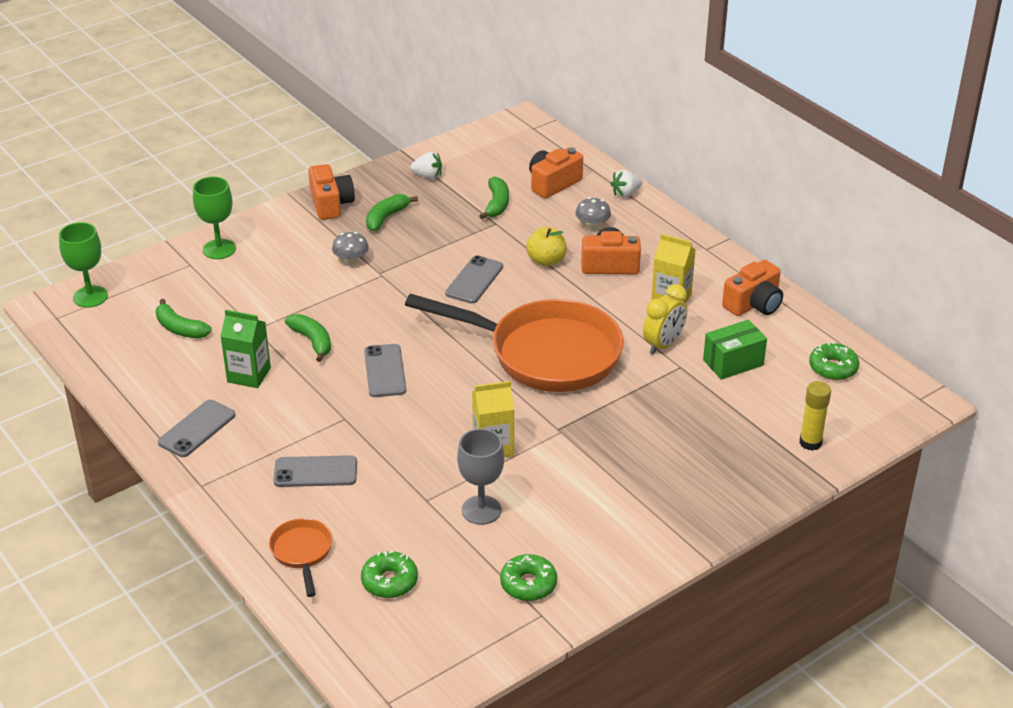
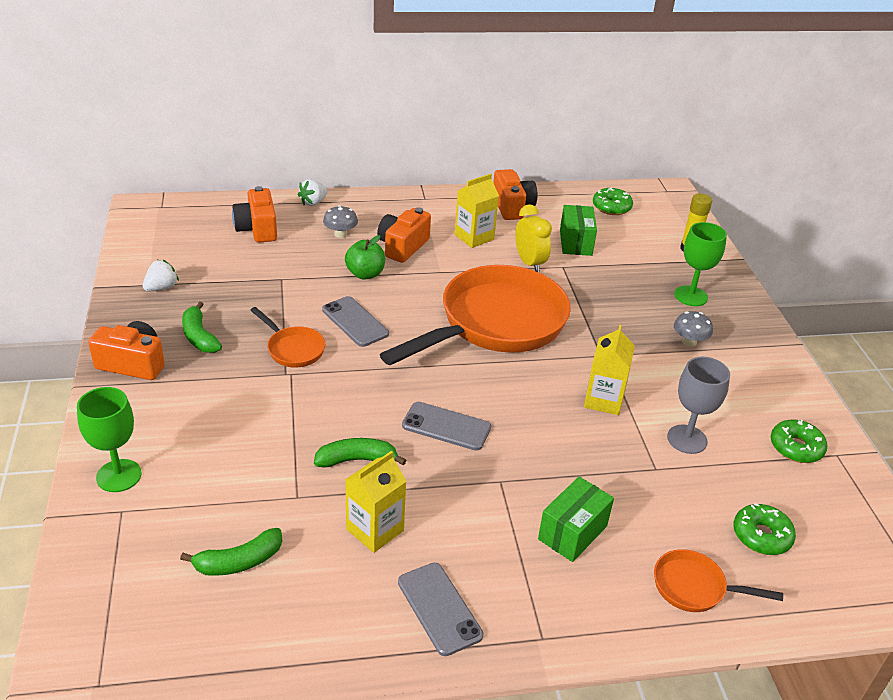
camera: 65 degrees left, 0 degrees up
(90, 297) = (89, 632): green goblet -> green goblet (691, 296)
(249, 375) = (375, 530): green carton -> yellow carton
(315, 472) = (572, 532): grey phone -> green box
(351, 261) = (246, 385): grey mushroom -> grey mushroom (689, 341)
(411, 264) = (293, 349): none -> orange pan
(497, 204) = (253, 267): green banana -> none
(546, 261) = (365, 274): yellow apple -> green apple
(625, 194) = (313, 202): white strawberry -> white strawberry turned 45 degrees clockwise

